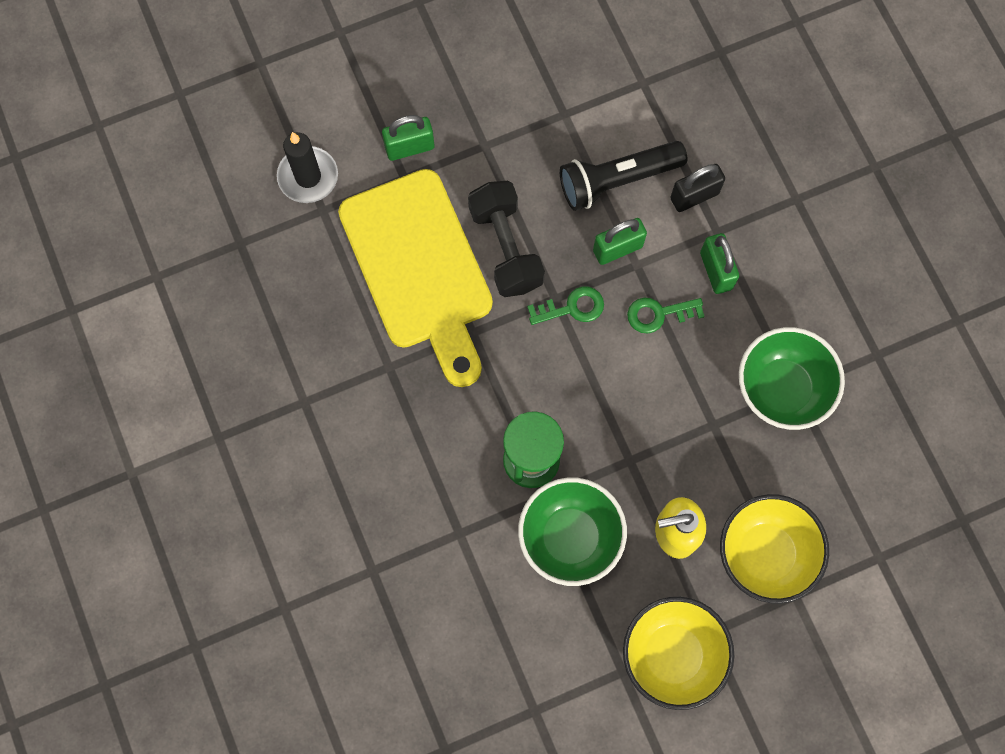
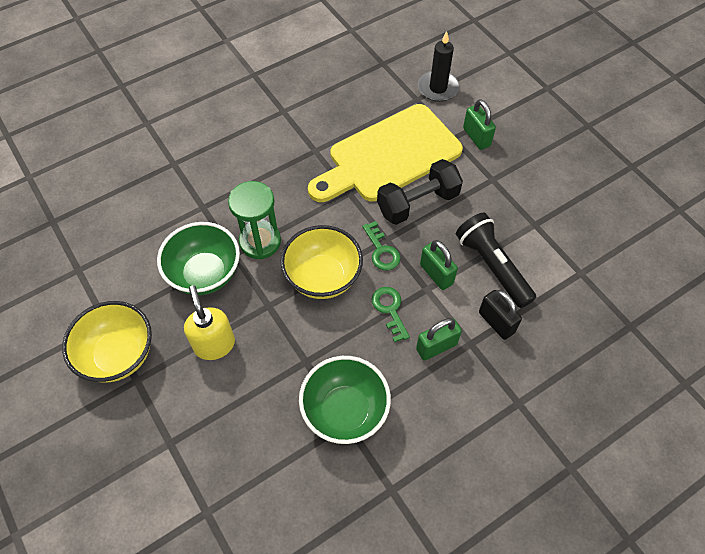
camera: 80 degrees right, 15 degrees down
(765, 554) = (202, 414): yellow bowl -> yellow bowl (323, 277)

